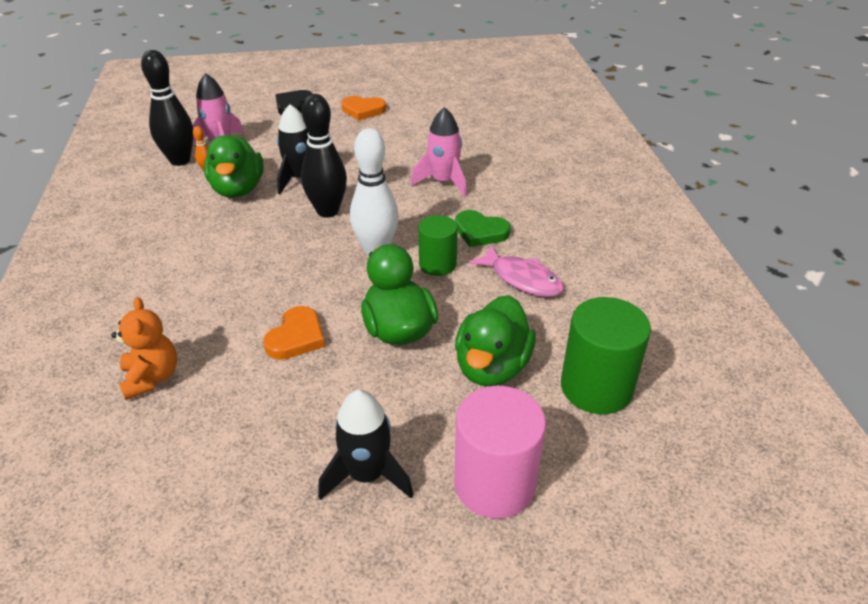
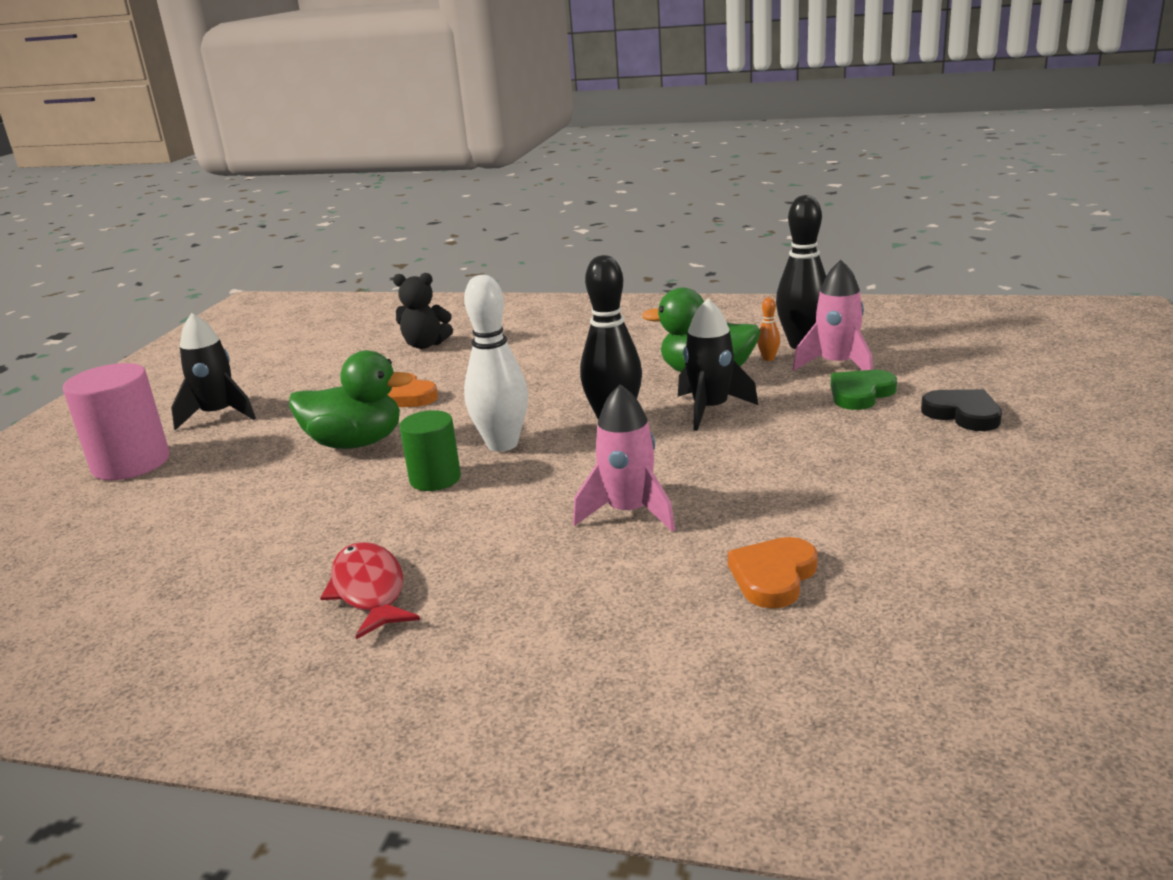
camera: 115 degrees right, 15 degrees down
(151, 378) = (425, 345): orange teddy bear -> black teddy bear
(363, 110) = (930, 470): orange heart -> orange heart (773, 576)
(480, 232) = (472, 520): green heart -> green heart (860, 394)
(492, 367) = (242, 484): green duck -> none
(522, 279) = (344, 532): pink fish -> none
(569, 244) = (369, 591): none -> red fish
(596, 387) = (133, 539): green cylinder -> none

